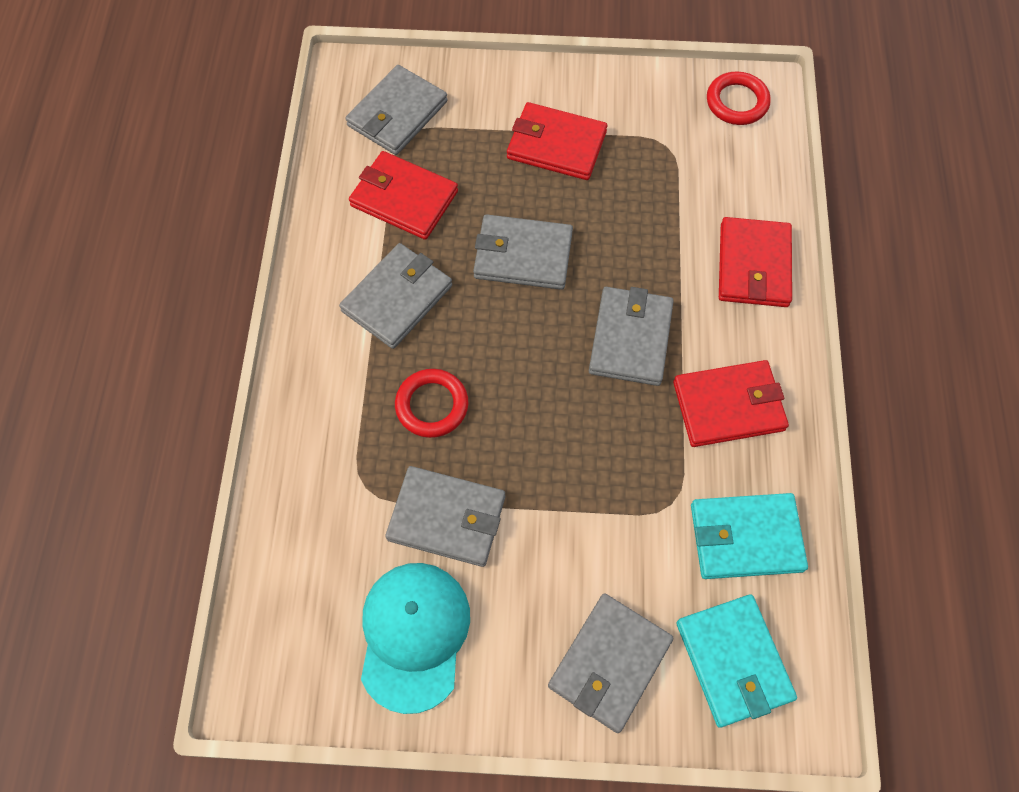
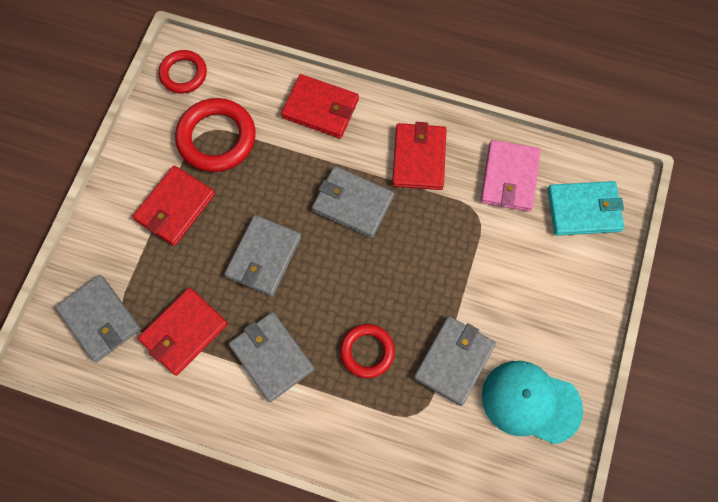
camera: 75 degrees left, 5 degrees up
(609, 663) = (571, 282): grey wallet -> none
(663, 161) = (216, 138): none -> red ring
(745, 537) = (509, 177): turquoise wallet -> pink wallet

